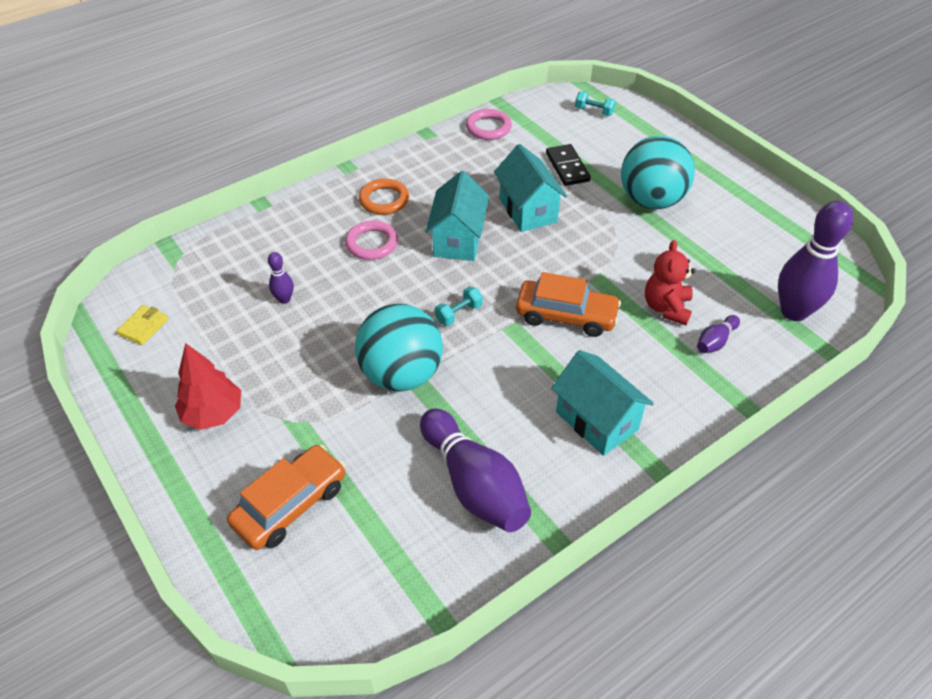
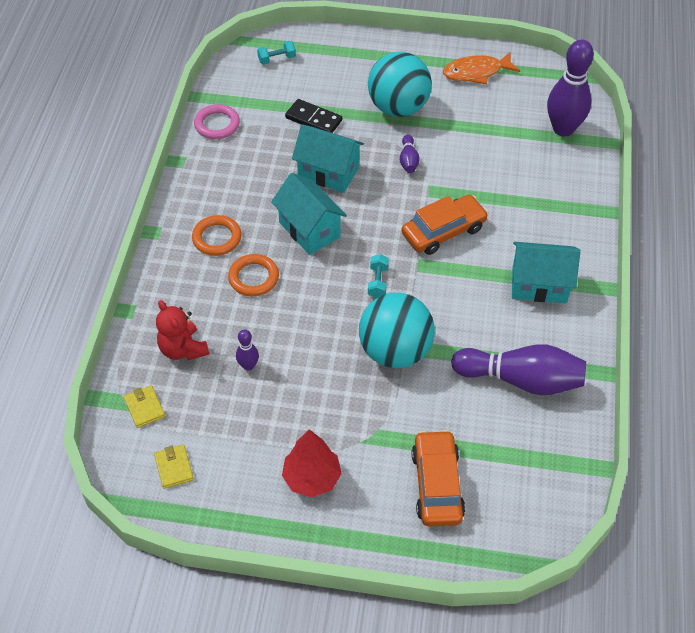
camera: 45 degrees left, 5 degrees up
(183, 273) = (144, 408): none -> yellow wallet
(372, 243) = (253, 278): pink ring -> orange ring
(666, 307) = (493, 180): red teddy bear -> red teddy bear (183, 349)
(715, 341) = (544, 182): purple bowling pin -> purple bowling pin (408, 160)
(761, 216) = (476, 72): none -> orange fish

